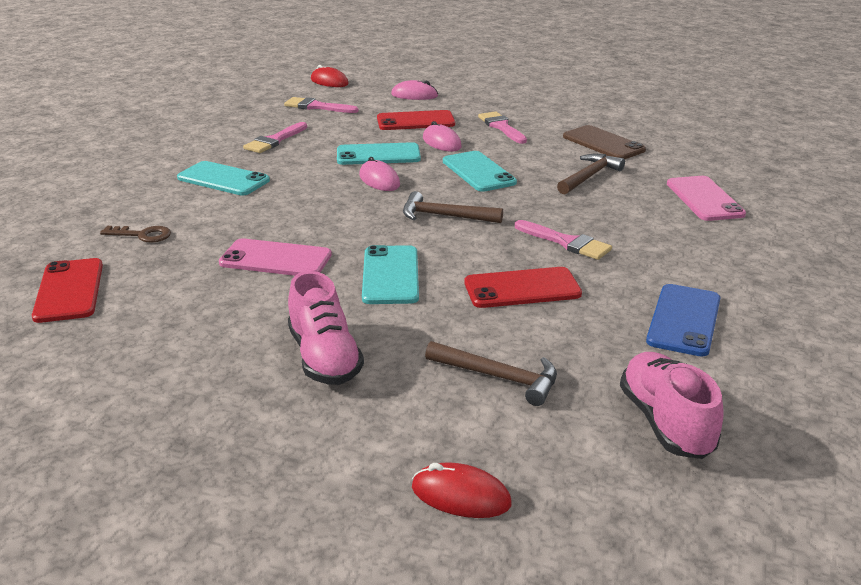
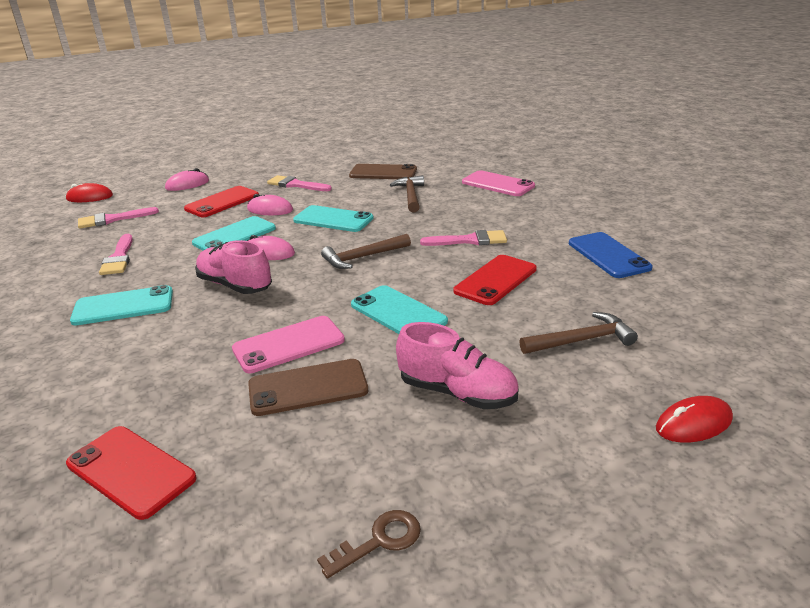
camera: 40 degrees left, 0 degrees up
(142, 235) = (123, 386): brown key -> brown key (379, 541)
(237, 296) = (308, 388): none -> brown phone
(665, 422) = (700, 315): pink shoe -> pink shoe (235, 285)

